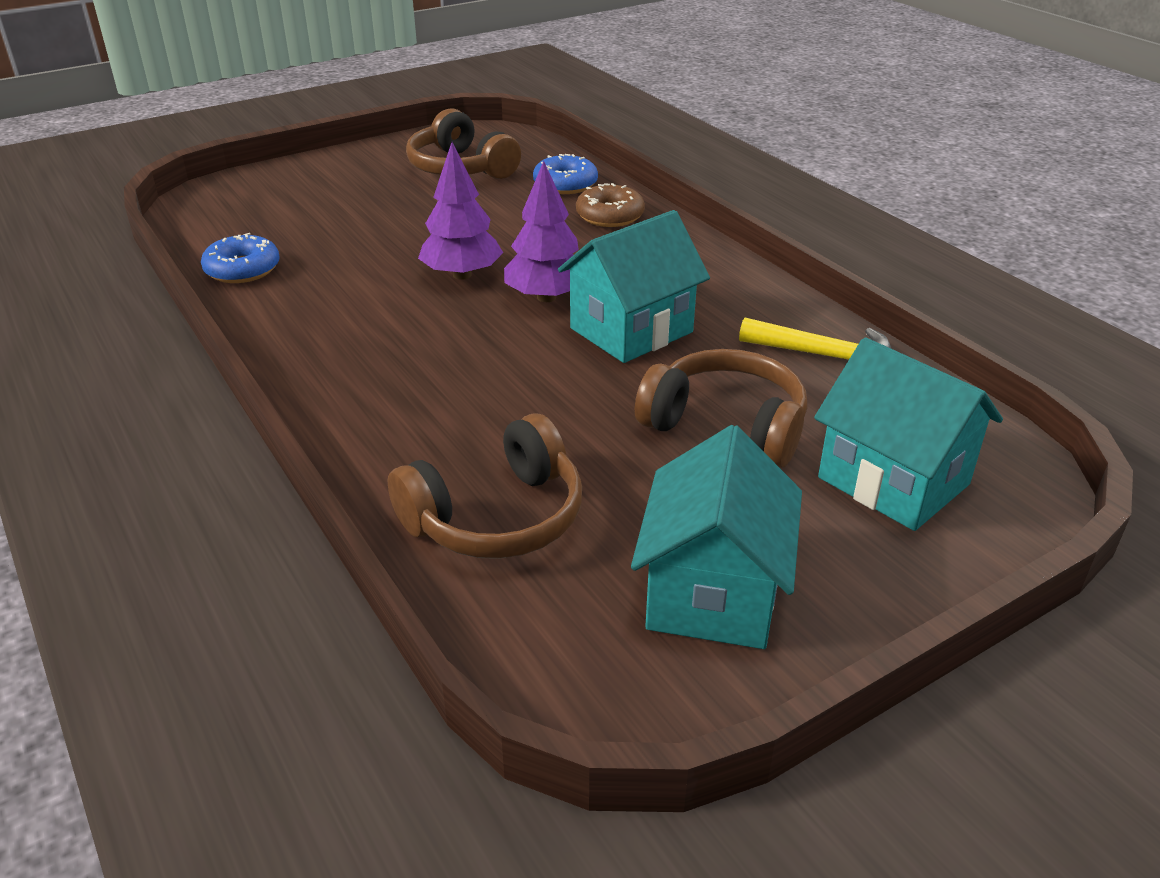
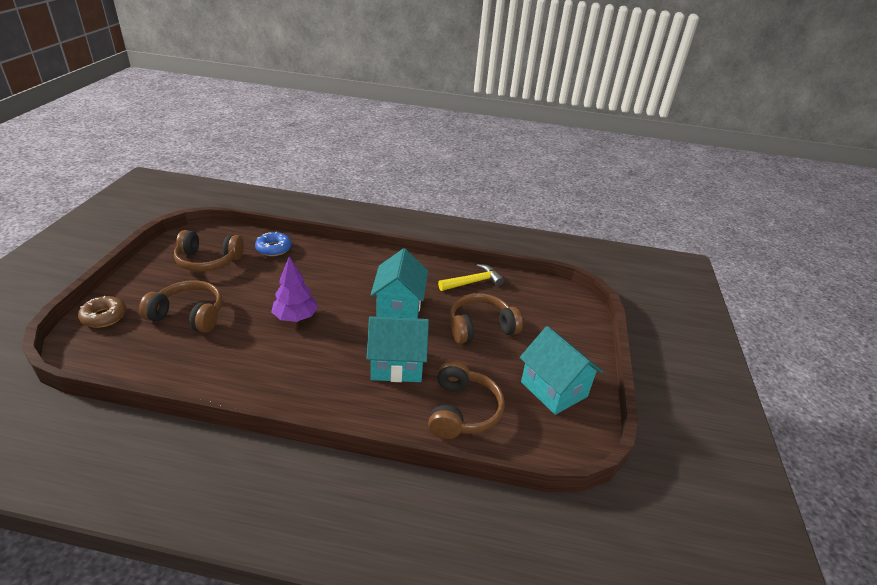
camera: 50 degrees left, 0 degrees up
(242, 269) = (177, 373): blue donut -> none
(347, 216) = (189, 315): none -> brown headphones
(546, 297) = (347, 309): purple tree -> none
(610, 215) = (316, 256): brown donut -> brown donut (104, 316)
(893, 481) = (546, 318): turquoise house -> turquoise house (397, 365)

